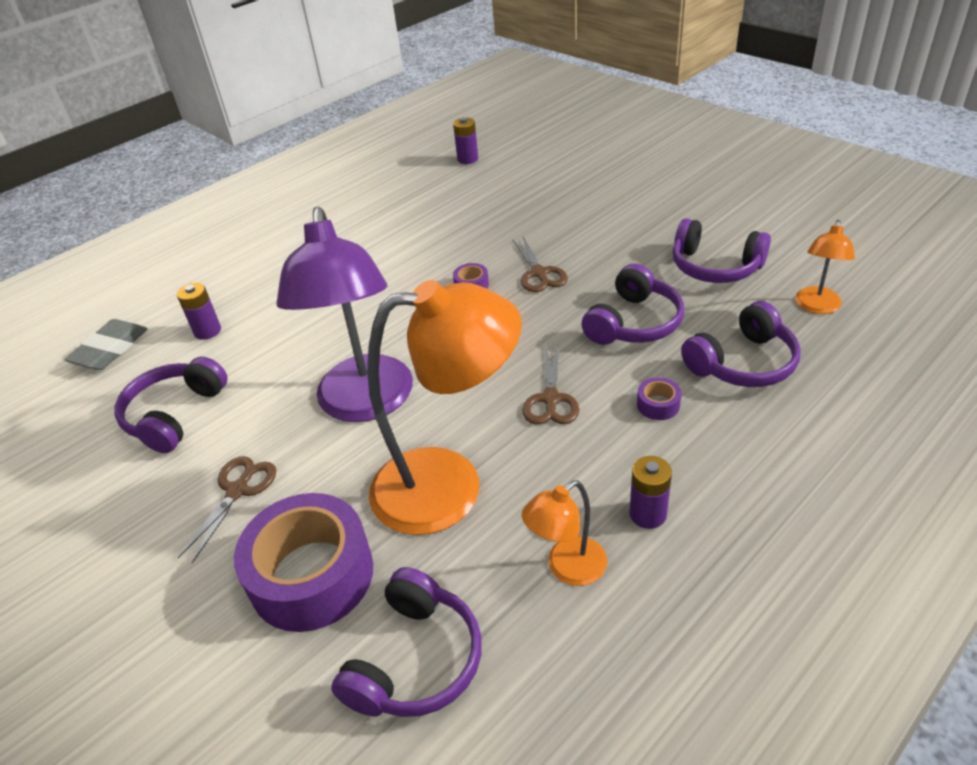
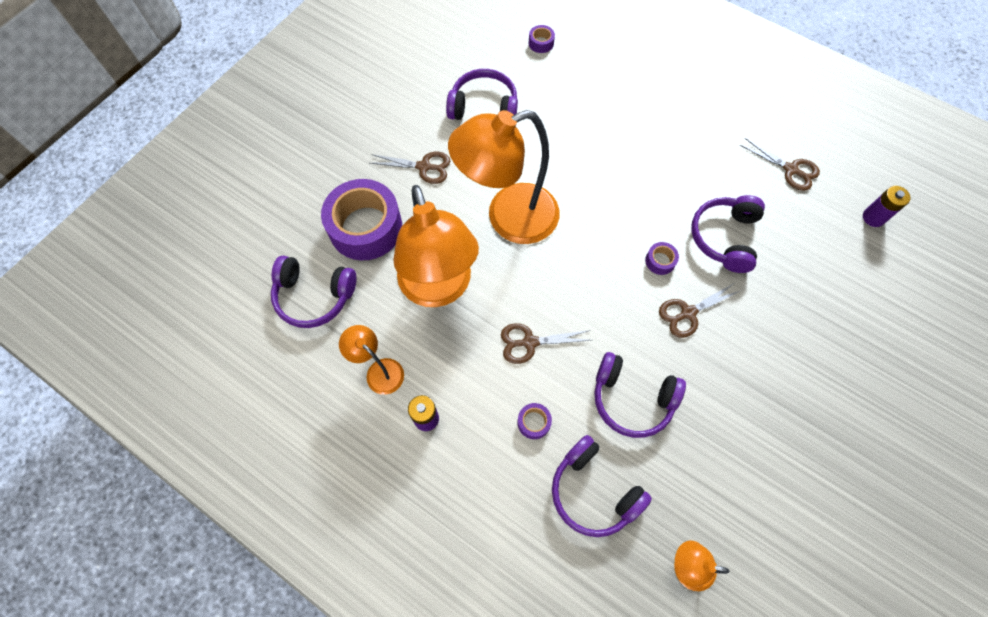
camera: 75 degrees right, 25 degrees up
(110, 349) = (541, 43): grey eraser -> purple tape
(207, 331) = (569, 93): purple battery -> none
(366, 404) = (508, 218): purple lamp -> orange lamp
(397, 193) = (791, 170): none -> brown scissors
(715, 267) = (731, 471): purple headphones -> purple headphones (724, 237)

